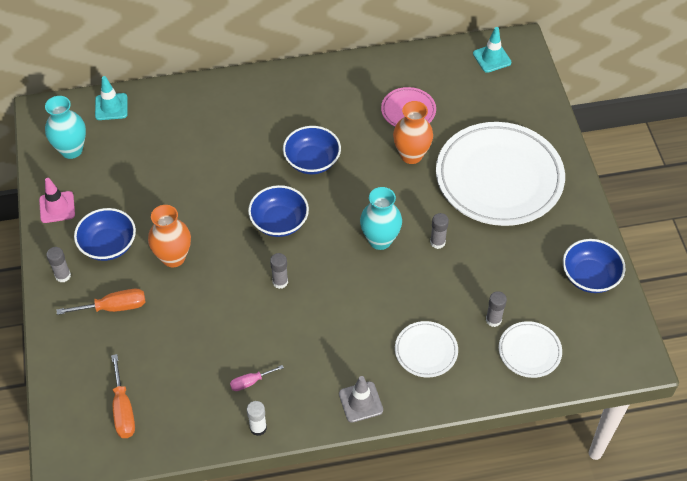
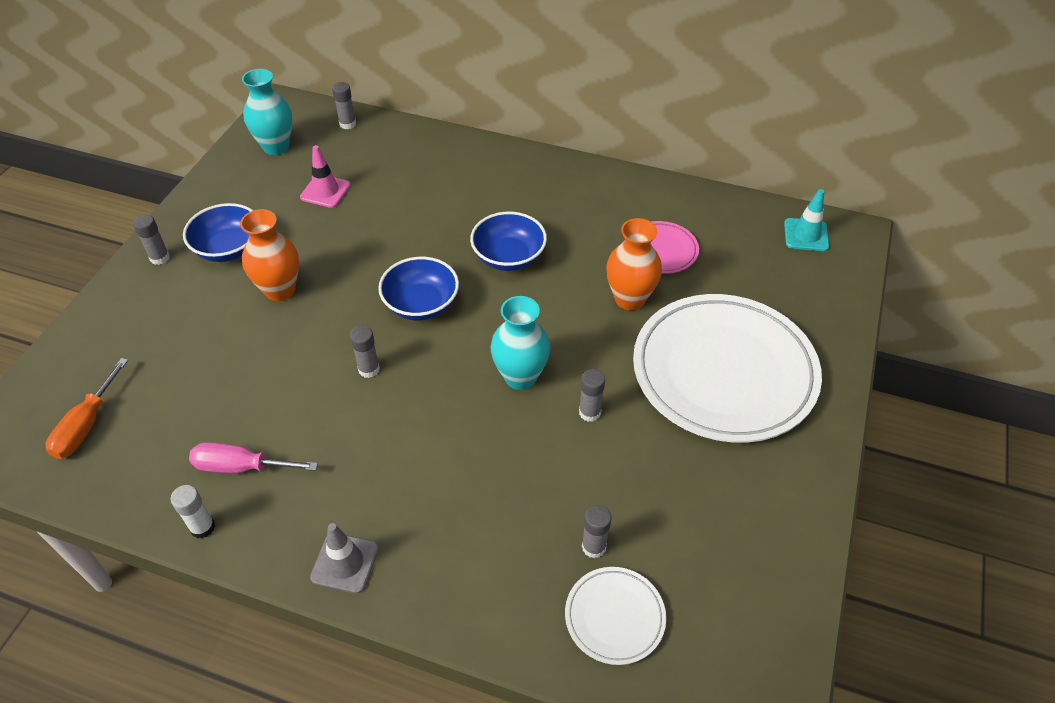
camera: 30 degrees right, 5 degrees down
(57, 207) = (215, 192): pink traffic cone -> pink traffic cone (325, 191)
(111, 107) = (347, 124): turquoise traffic cone -> grey glue stick
(114, 307) = (177, 312): orange screwdriver -> none
(250, 382) = (241, 467): pink screwdriver -> pink screwdriver, size x1.62
(426, 351) = (475, 541): white plate -> none
(590, 276) = (770, 557): blue bowl -> none

